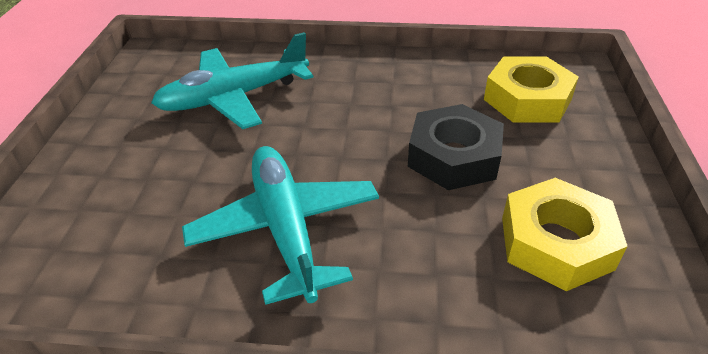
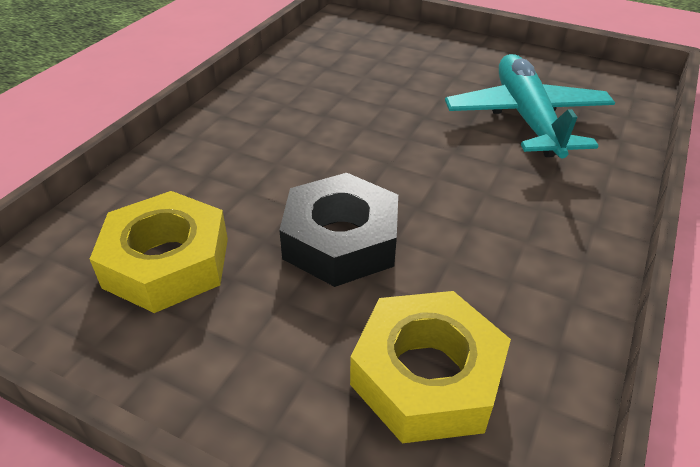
camera: 110 degrees right, 0 degrees up
(285, 228) = (313, 116): turquoise plane -> none

